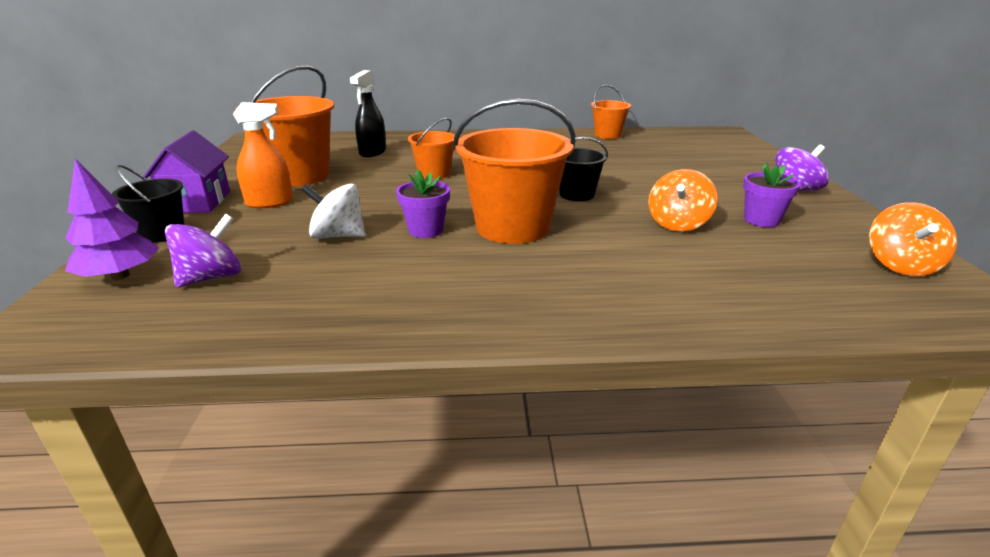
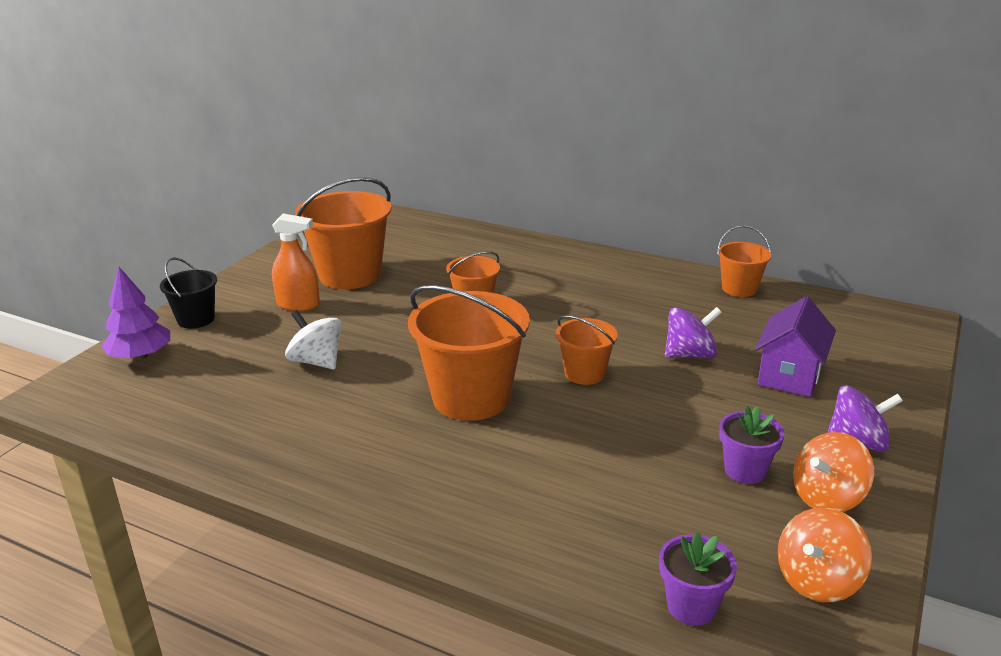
camera: 30 degrees right, 0 degrees up
(197, 202) = (246, 288): purple house -> purple house (789, 375)
(211, 277) = (194, 378): purple spinning top -> purple spinning top (690, 355)
(372, 152) = (446, 256): black spray bottle -> none
(426, 230) = (392, 377): purple flower pot -> purple flower pot (691, 606)
(576, 194) = (584, 373): black bucket -> orange bucket
(678, 224) = (641, 445): orange spinning top -> orange spinning top (827, 497)

